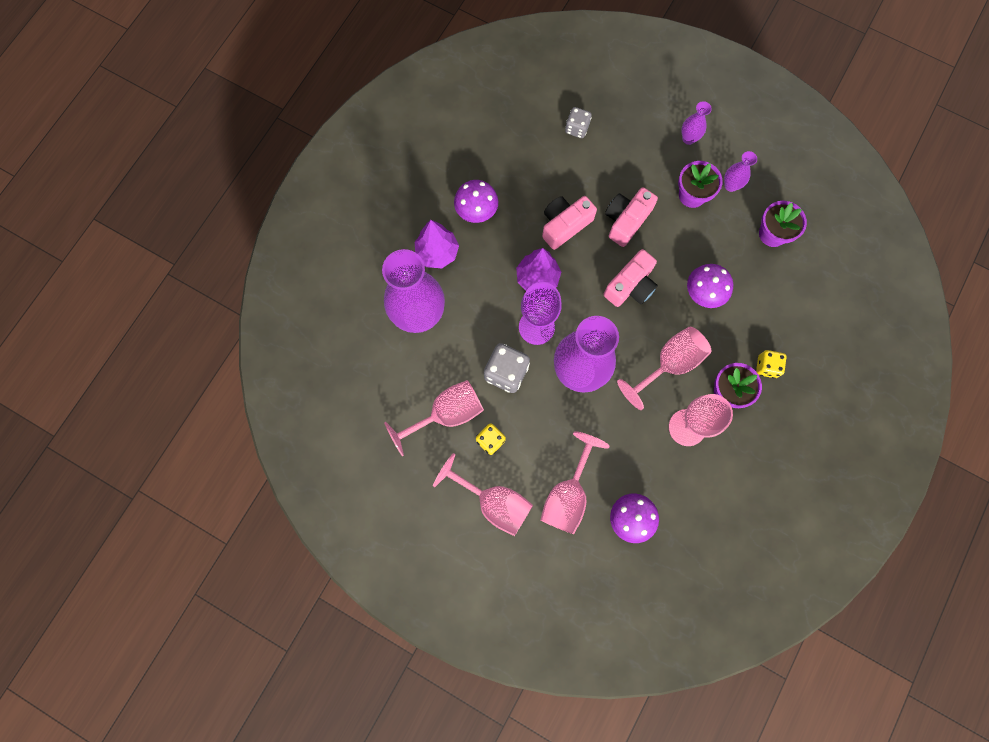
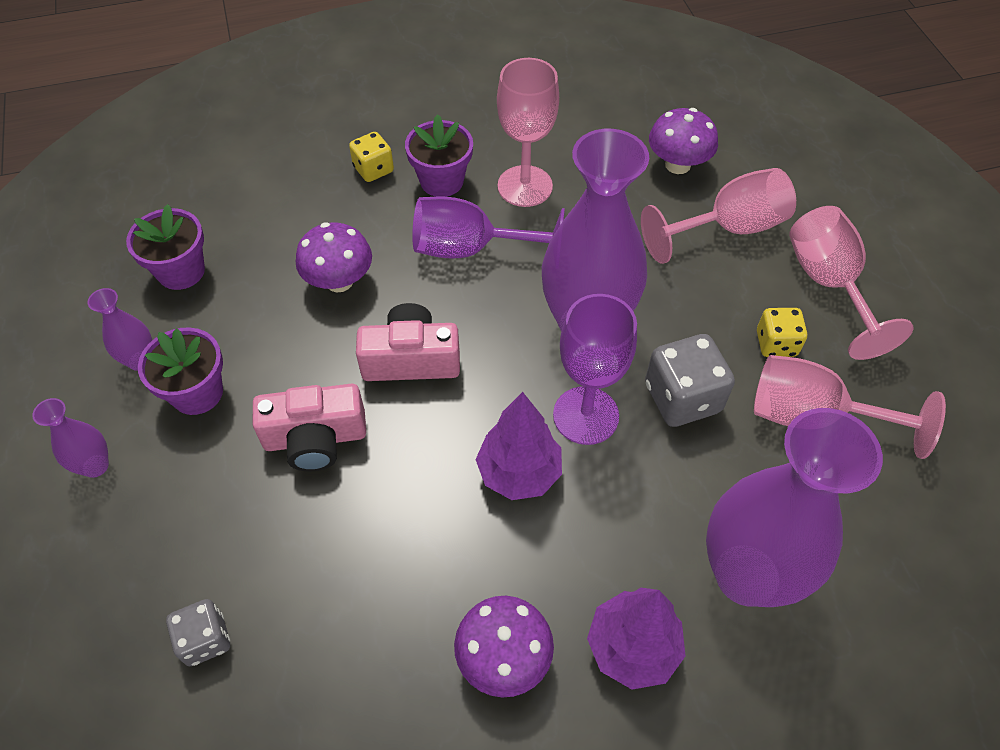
camera: 135 degrees left, 20 degrees down
(564, 225) = (400, 509): pink camera -> none
(669, 364) = (471, 249): pink goblet -> purple goblet

